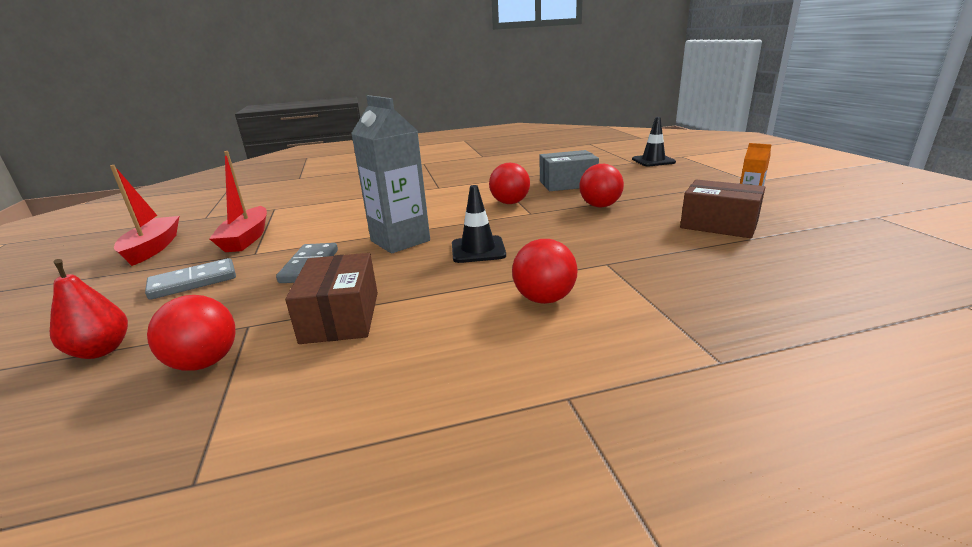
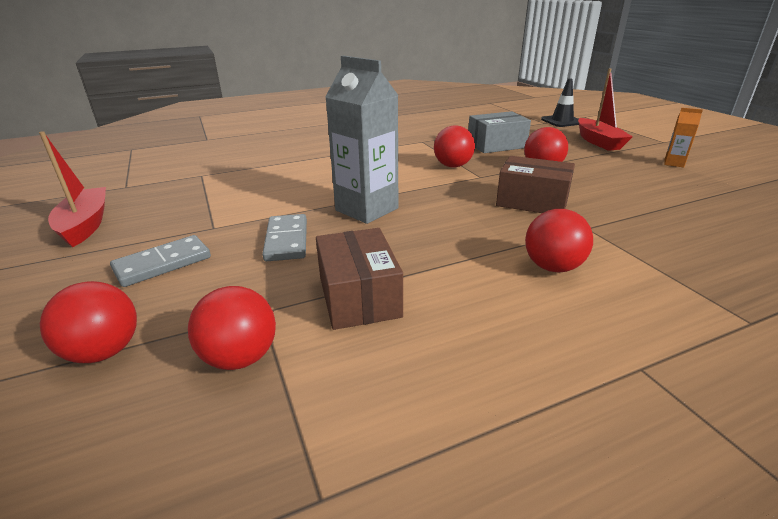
camera: 10 degrees left, 5 degrees up
(101, 350) = (104, 352): red pear -> red ball
(247, 238) = (192, 210): red boat -> red boat (598, 142)
(478, 250) = (454, 217): black traffic cone -> none
(719, 225) = (662, 186): brown box -> brown box (532, 201)

